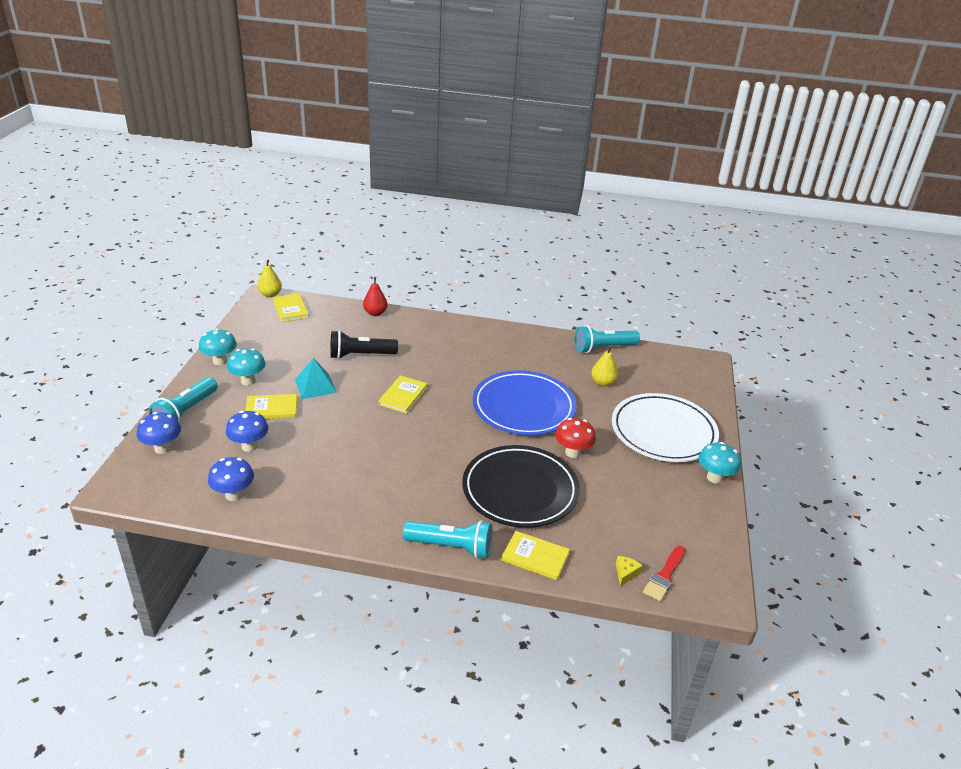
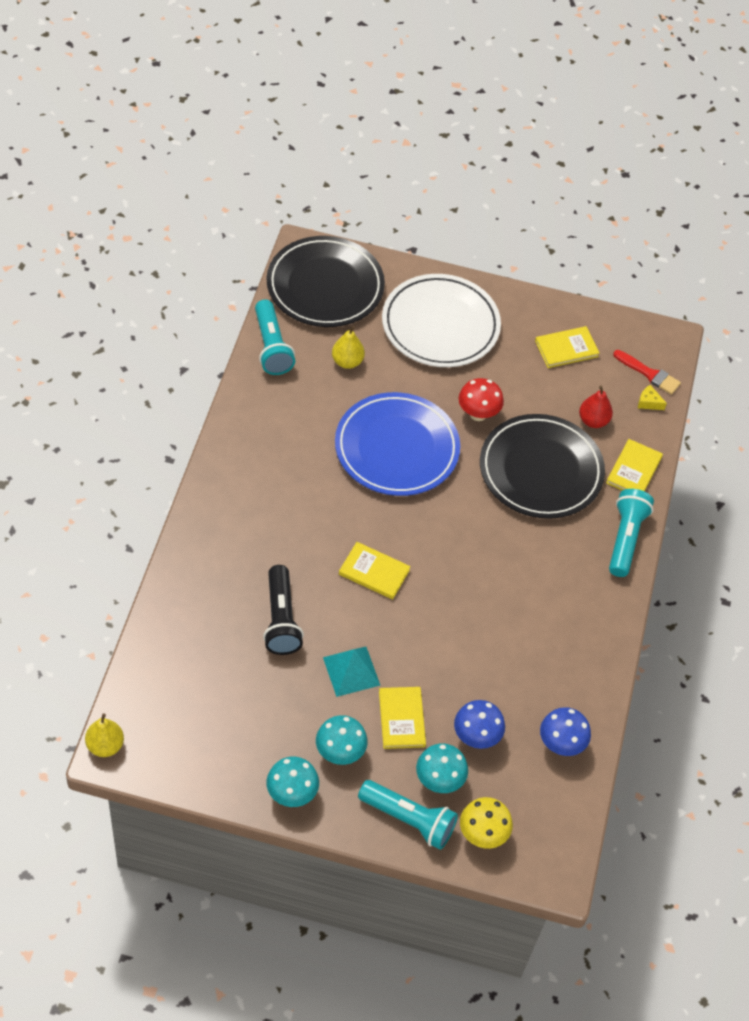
camera: 90 degrees left, 20 degrees up
(162, 448) = (482, 834): blue mushroom -> yellow mushroom
(290, 309) = (153, 714): yellow book -> yellow book (566, 349)
(375, 313) = (170, 601): red pear -> red pear (593, 421)
(675, 372) = (325, 286): none -> black plate
(714, 478) = (514, 300): turquoise mushroom -> turquoise mushroom (439, 780)

